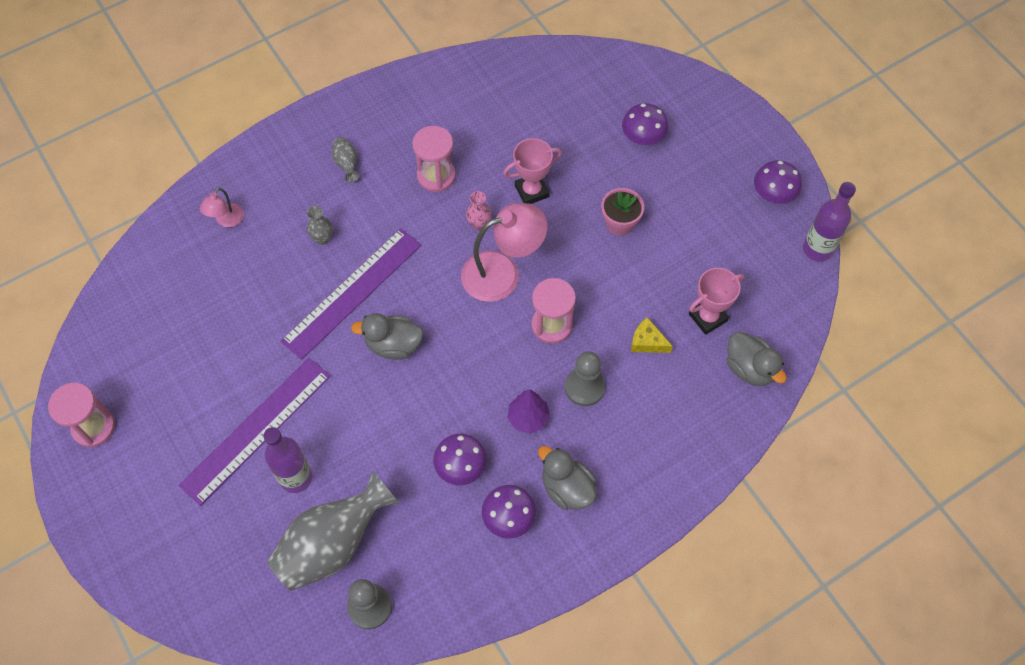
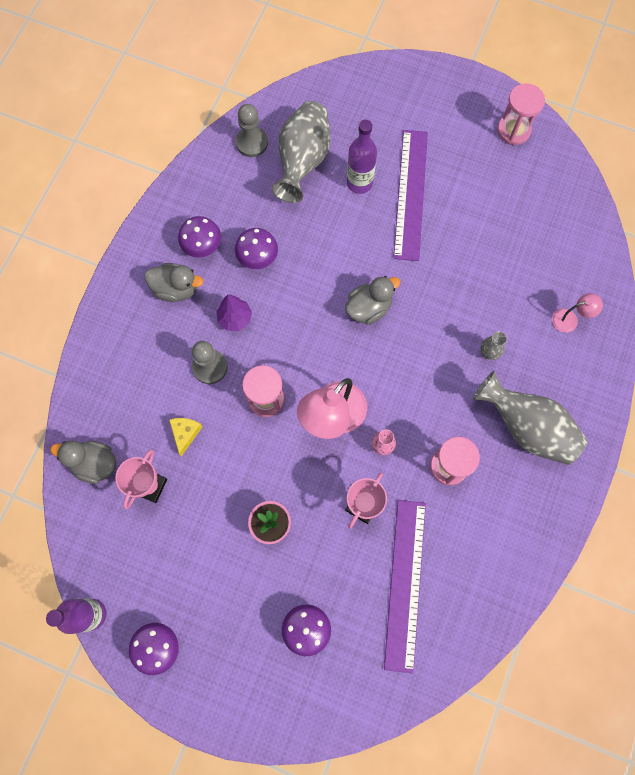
camera: 145 degrees right, 10 degrees up
(226, 220) = (570, 319): pink lamp -> pink lamp turned 90 degrees clockwise
(346, 164) = (526, 427): grey vase -> grey vase, size x2.34
(352, 292) = (430, 326): purple ruler -> purple ruler (405, 584)
(647, 342) = (185, 433): yellow cheese -> yellow cheese turned 75 degrees counterclockwise

